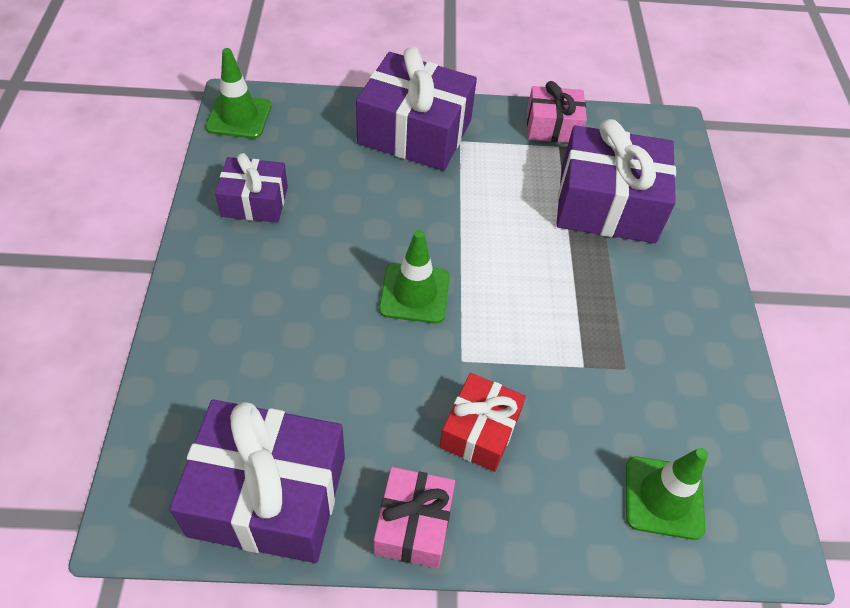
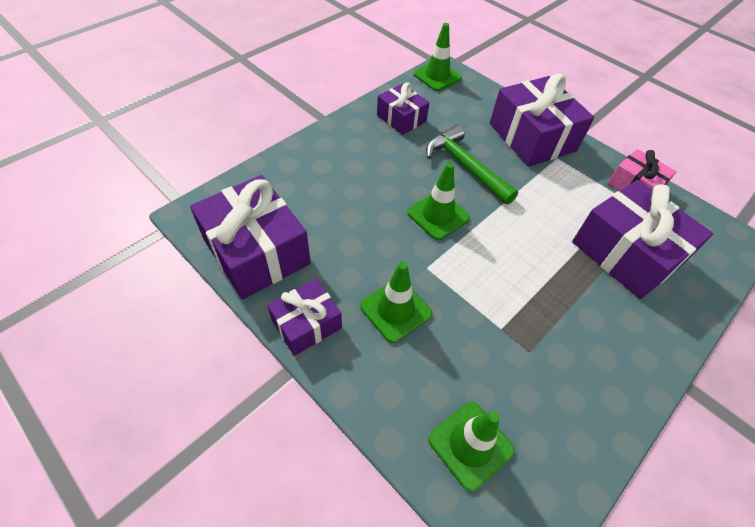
camera: 45 degrees right, 0 degrees up
(384, 214) = (465, 166): none -> green hammer
(413, 524) = (306, 324): pink gift -> purple gift
(479, 430) = (395, 310): red gift -> green traffic cone

